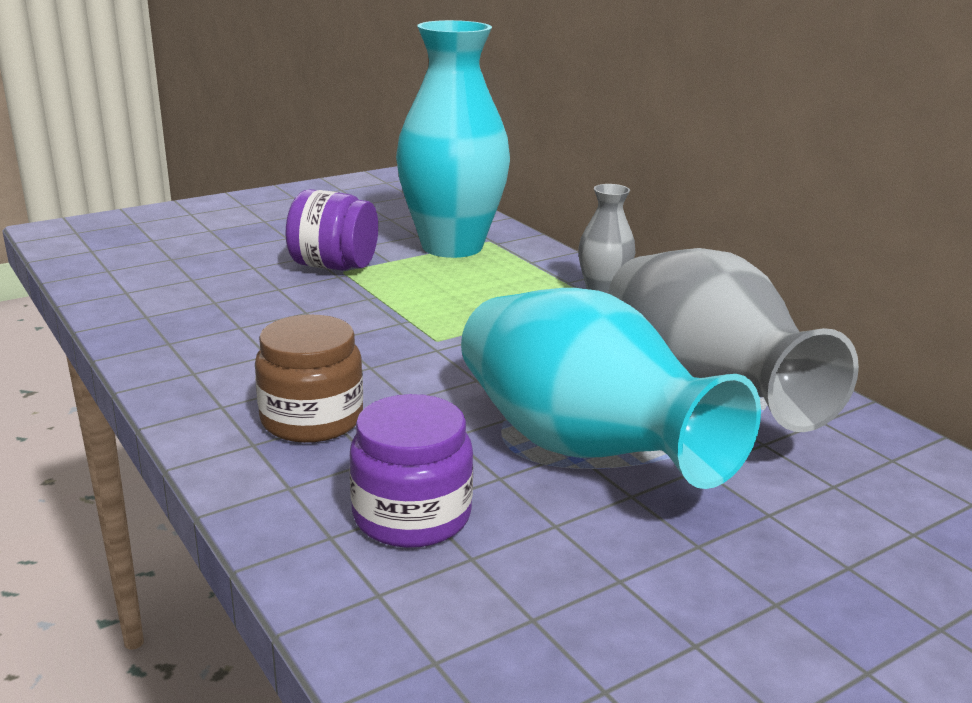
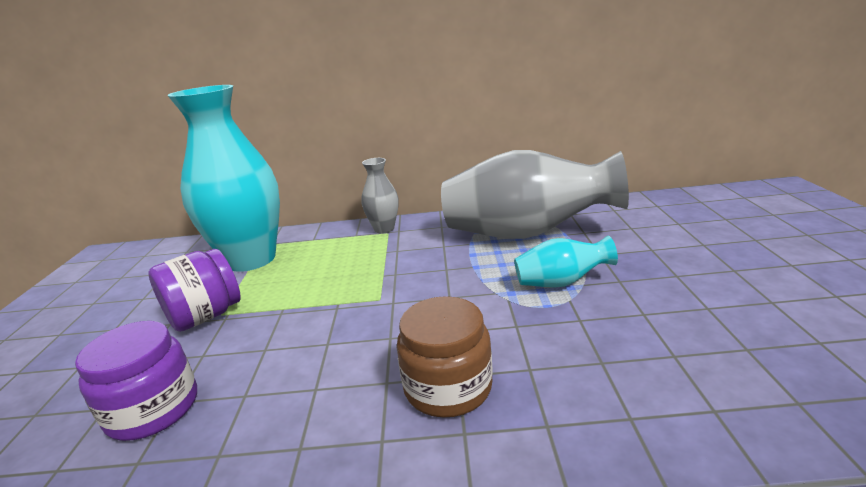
camera: 55 degrees left, 0 degrees up
(412, 515) = (614, 368): purple jar -> purple jar (153, 409)
(581, 448) = (561, 282): turquoise vase -> turquoise vase, size x0.46

